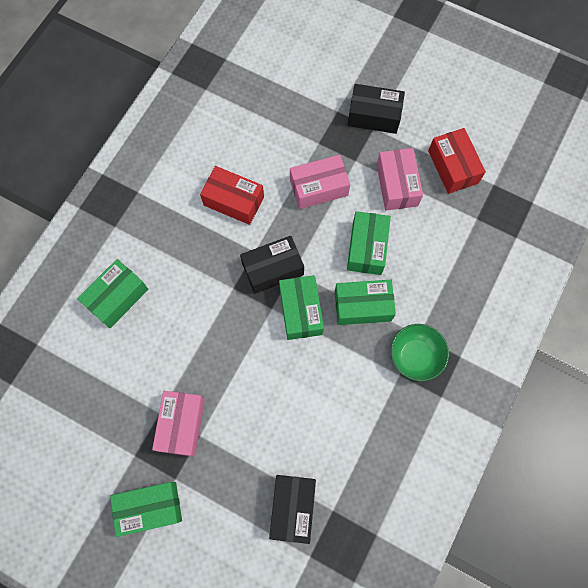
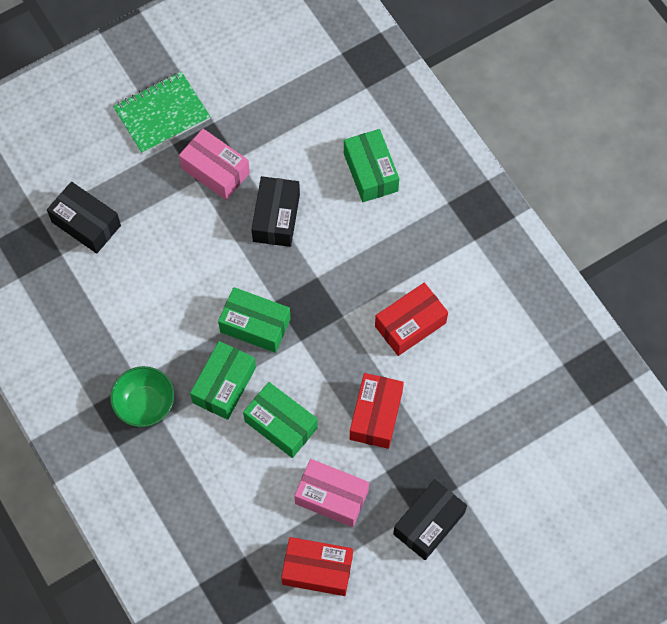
camera: 120 degrees right, 5 degrees down
(150, 508) = (162, 114): green box -> green notebook
(272, 269) = (314, 323): black box -> black box (276, 218)
(319, 188) = (376, 415): pink box -> red box

